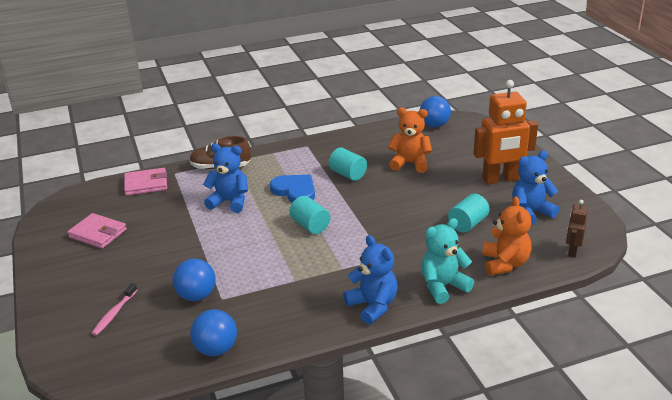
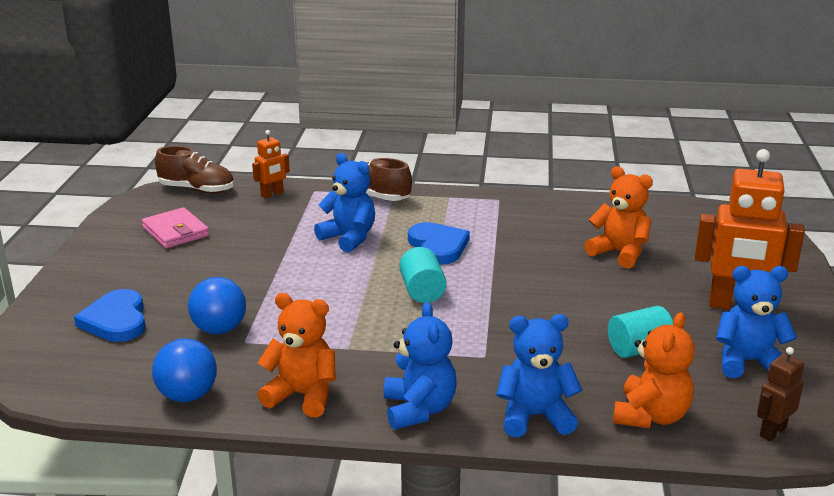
camera: 25 degrees right, 5 degrees down
(84, 196) = (197, 189): none -> brown shoe
(114, 314) = (116, 320): pink toothbrush -> blue heart
(146, 184) = (272, 194): pink wallet -> orange robot
(293, 322) = (302, 395): none -> orange teddy bear
(348, 174) = (523, 245): turquoise cylinder -> none
(434, 125) = (694, 215): blue ball -> none
(443, 286) = (535, 417): turquoise teddy bear -> blue teddy bear

